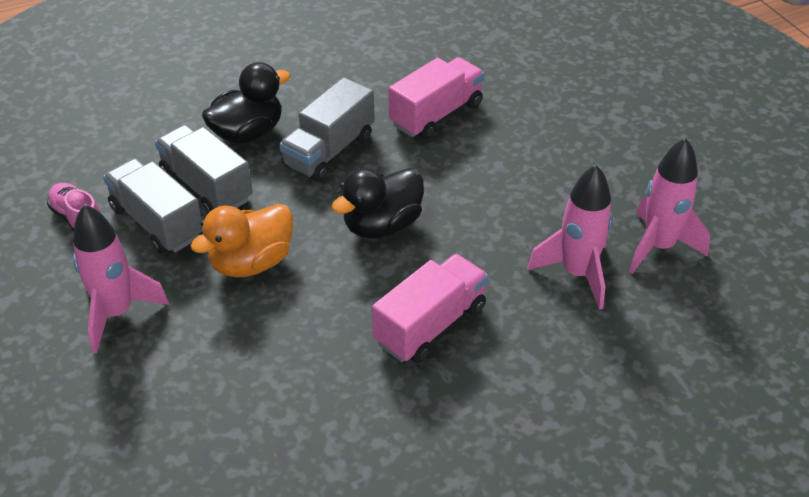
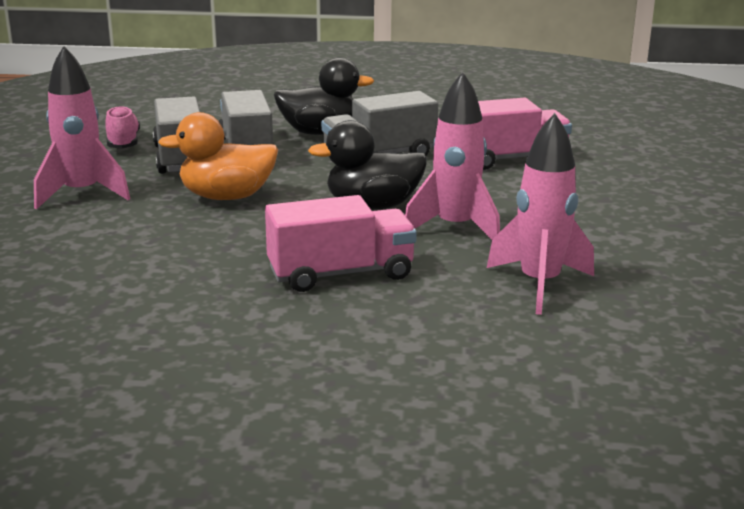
camera: 30 degrees right, 20 degrees down
(658, 247) = (659, 292): pink rocket -> pink rocket (455, 228)

